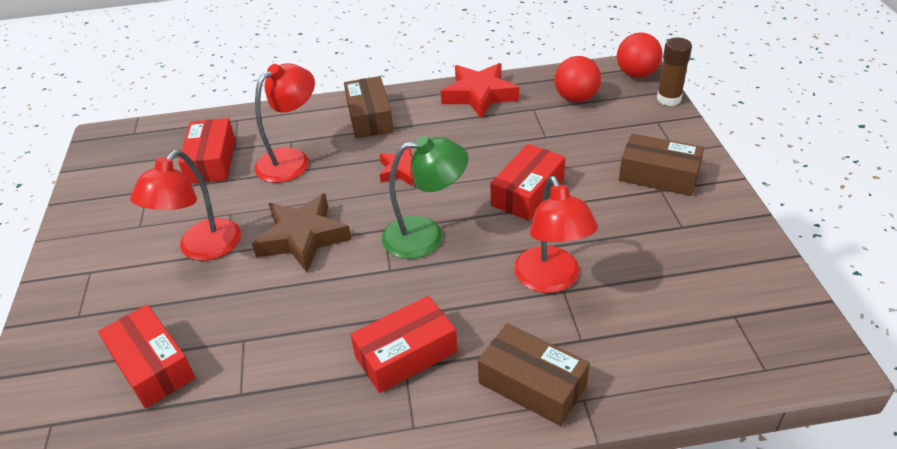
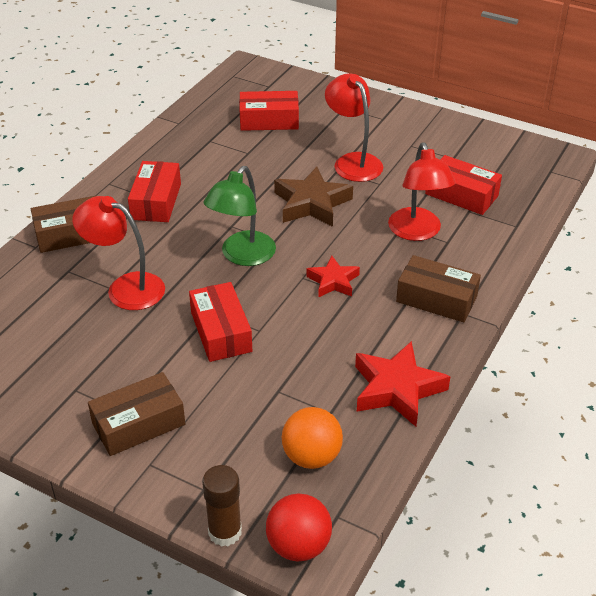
camera: 125 degrees right, 0 degrees up
(576, 98) = (311, 456): red ball -> orange ball

